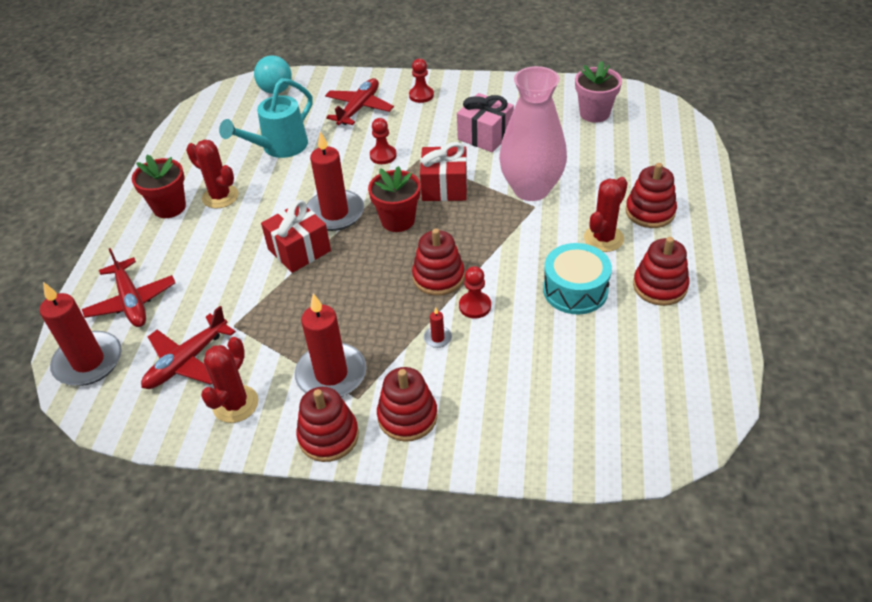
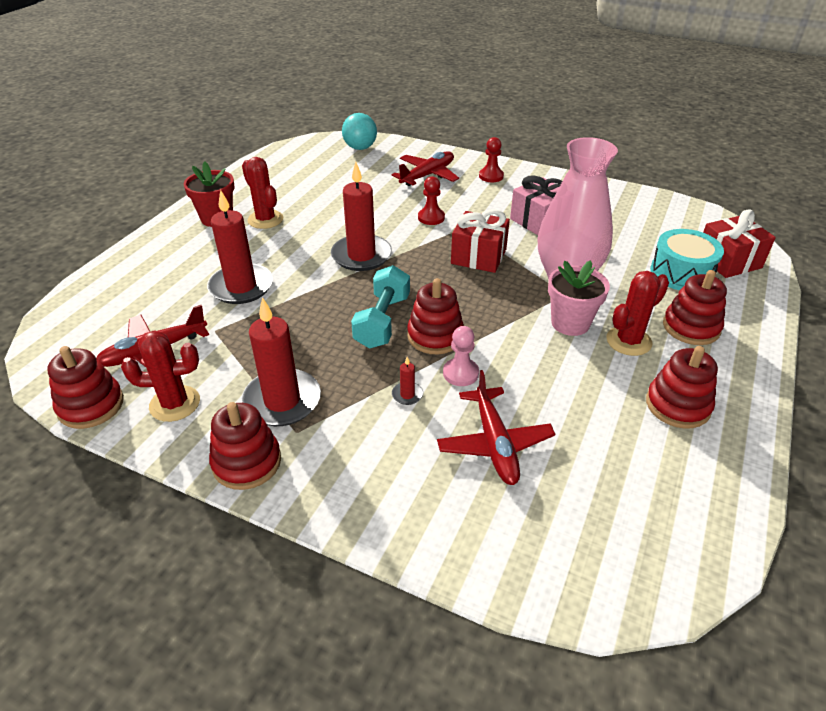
camera: 15 degrees right, 5 degrees down
(88, 361) = (69, 328): red candle -> red candle (241, 287)
(131, 301) = (138, 287): red plane -> red plane (494, 443)
(235, 404) = (175, 404): red cactus -> red cactus turned 45 degrees clockwise
(279, 148) = (339, 192): turquoise watering can -> none
(299, 250) = (311, 279): red gift -> red gift (728, 261)
(385, 275) = (382, 321): none -> turquoise dumbbell
(398, 220) = (418, 275): red flower pot -> none
(407, 416) = (338, 466): red stacking toy -> red stacking toy (91, 405)
(475, 306) = (460, 373): red pawn -> pink pawn
(575, 290) = (577, 385): turquoise drum -> turquoise drum (681, 273)
(594, 113) = (660, 224): pink flower pot -> pink flower pot (570, 323)

